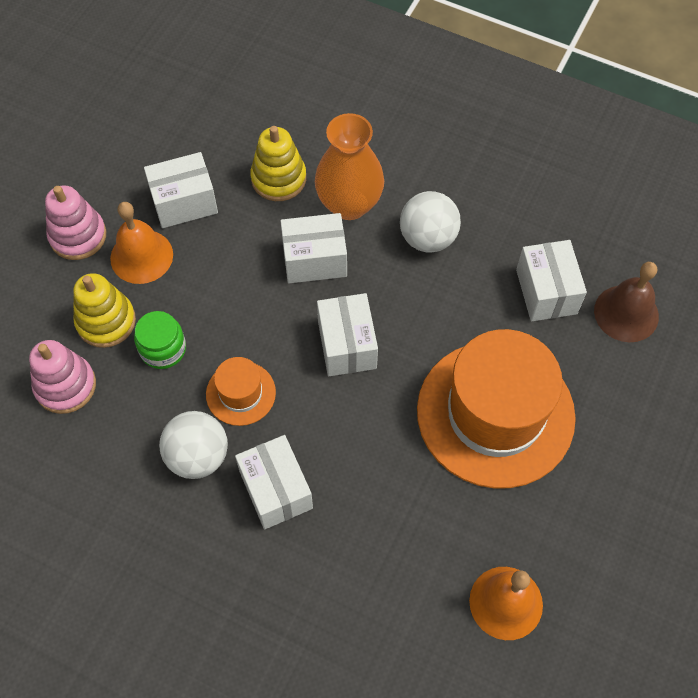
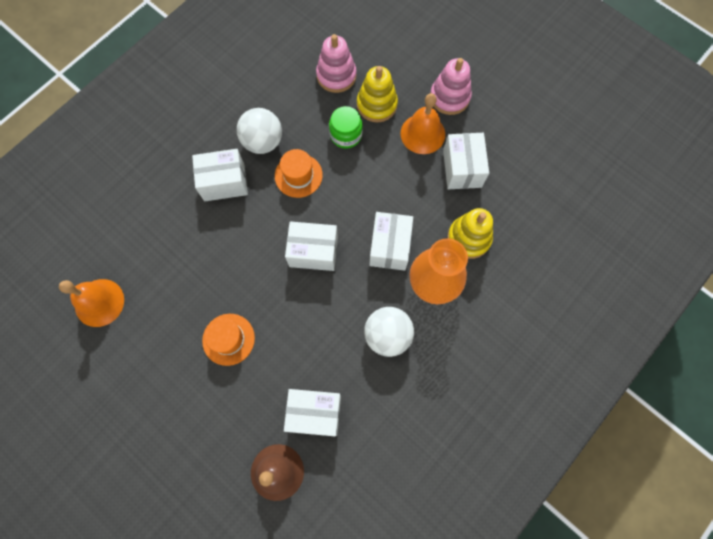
camera: 105 degrees right, 10 degrees up
(495, 413) = (228, 339): orange hat -> orange hat, size x0.45

